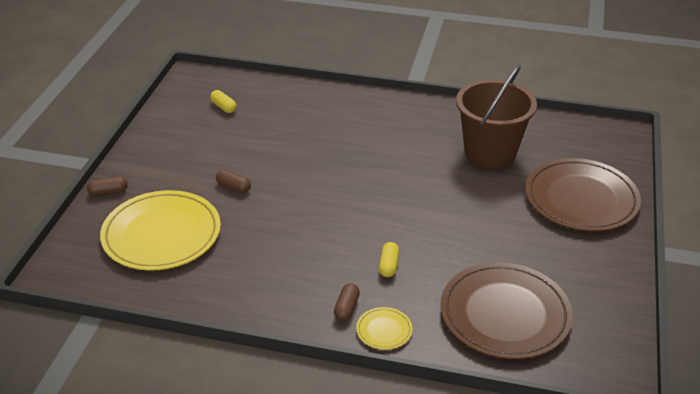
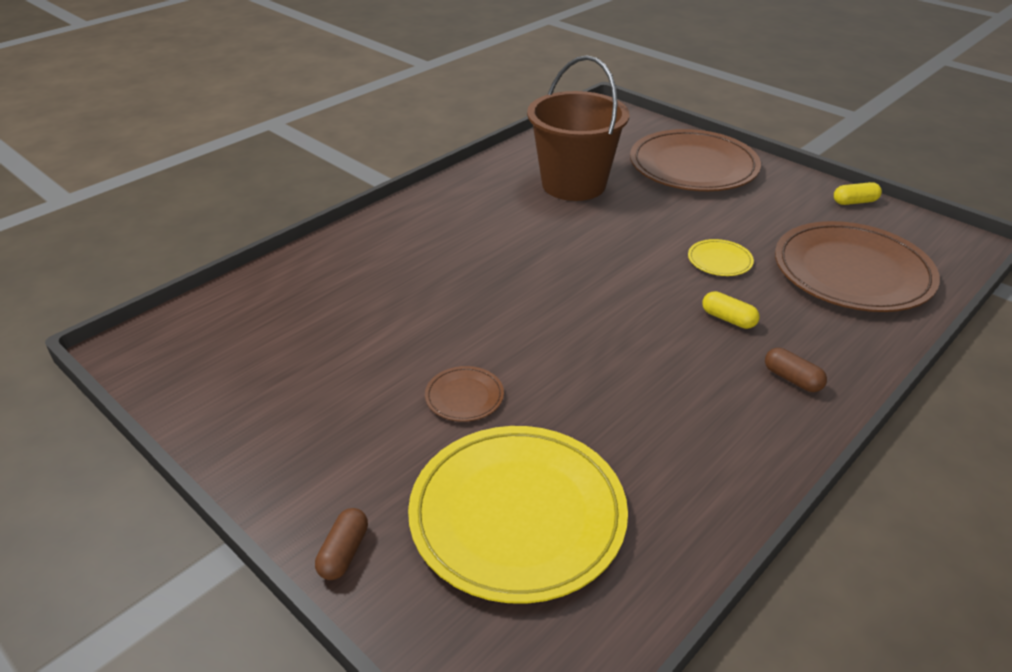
camera: 60 degrees left, 0 degrees up
(223, 107) = (256, 343): yellow capsule -> yellow capsule (854, 202)
(233, 187) = (464, 396): brown capsule -> brown plate
(384, 330) = (846, 363): yellow plate -> yellow plate (719, 260)

